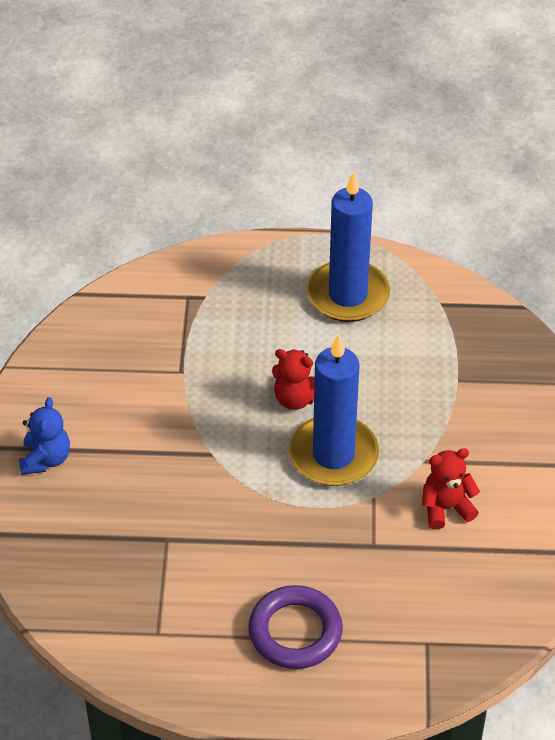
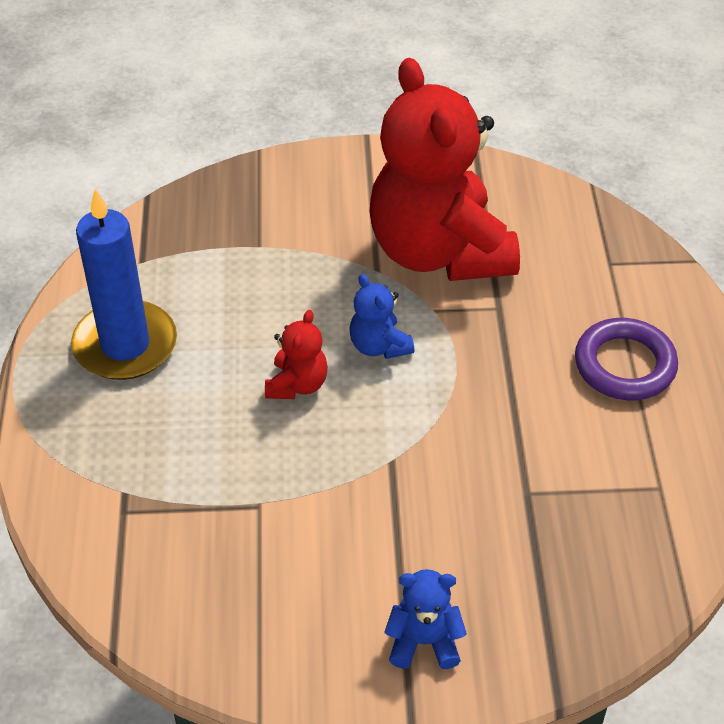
camera: 95 degrees left, 0 degrees up
(333, 455) = (379, 346): blue candle -> blue teddy bear
(446, 508) = (439, 252): red teddy bear -> red teddy bear, size x2.48

